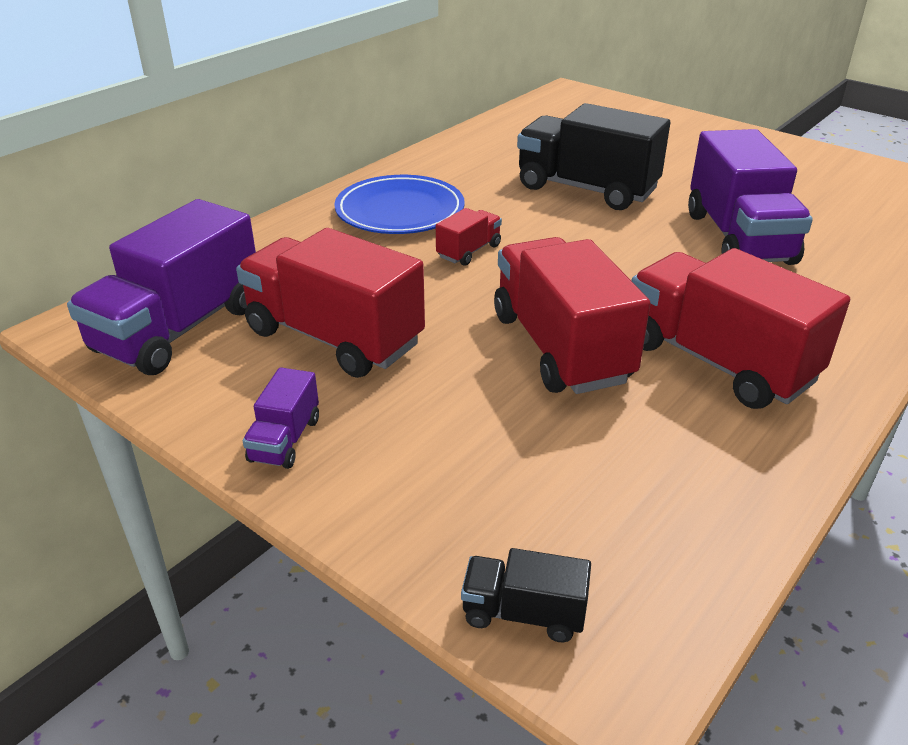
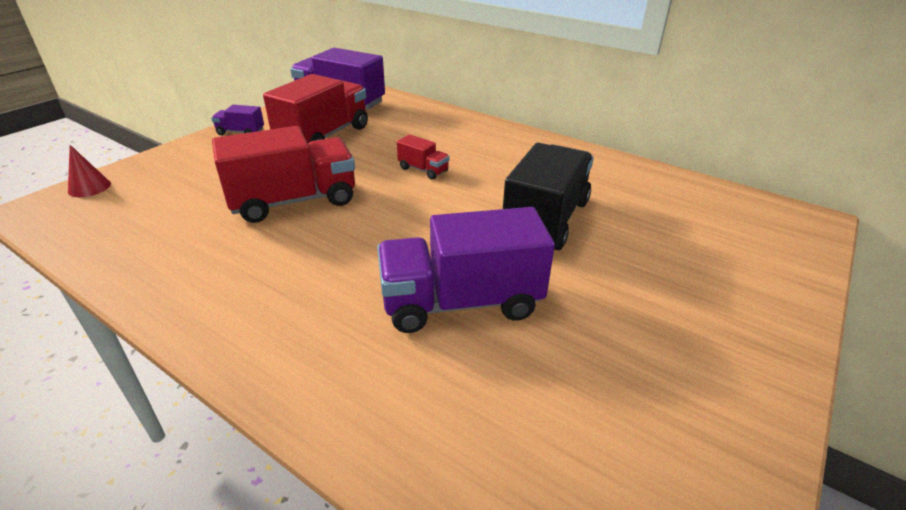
camera: 85 degrees right, 0 degrees up
(400, 211) = (480, 145): blue plate -> none
(523, 613) = (89, 187): black truck -> red cone
(718, 361) = (255, 264): red truck -> none

